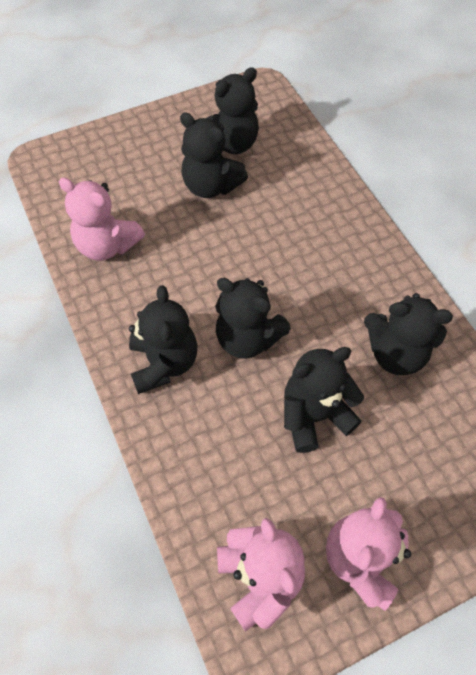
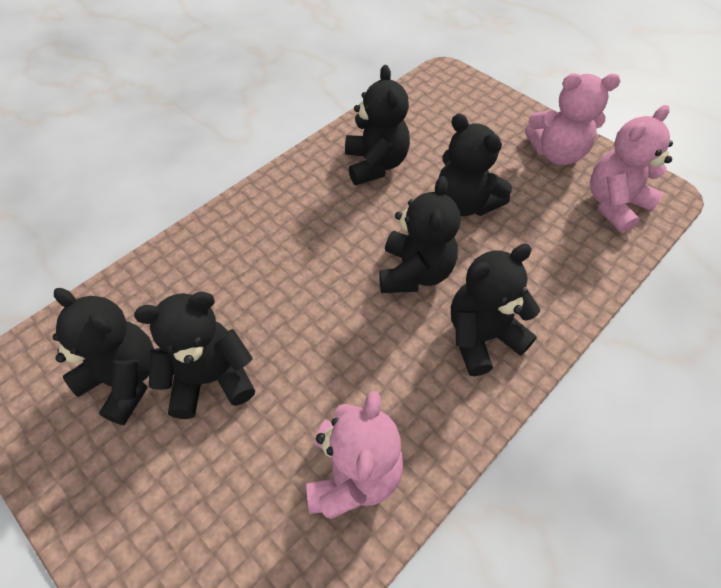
camera: 110 degrees left, 5 degrees down
(211, 186) = (211, 378): black teddy bear -> black teddy bear turned 120 degrees counterclockwise

